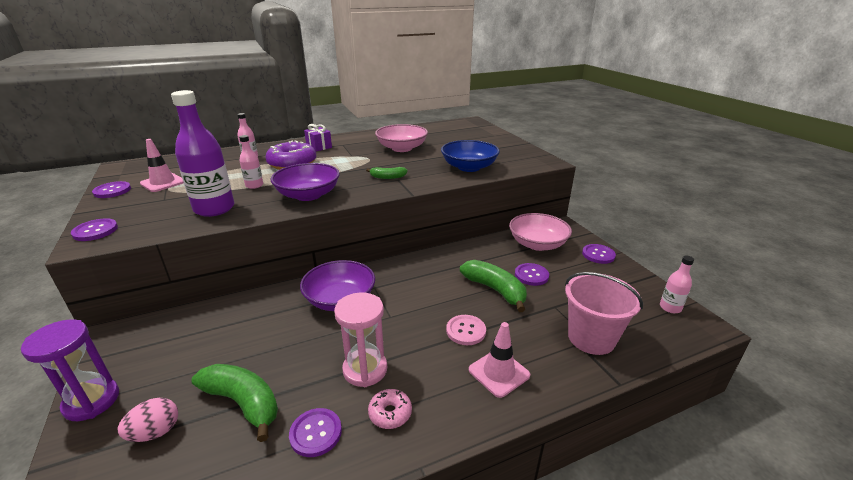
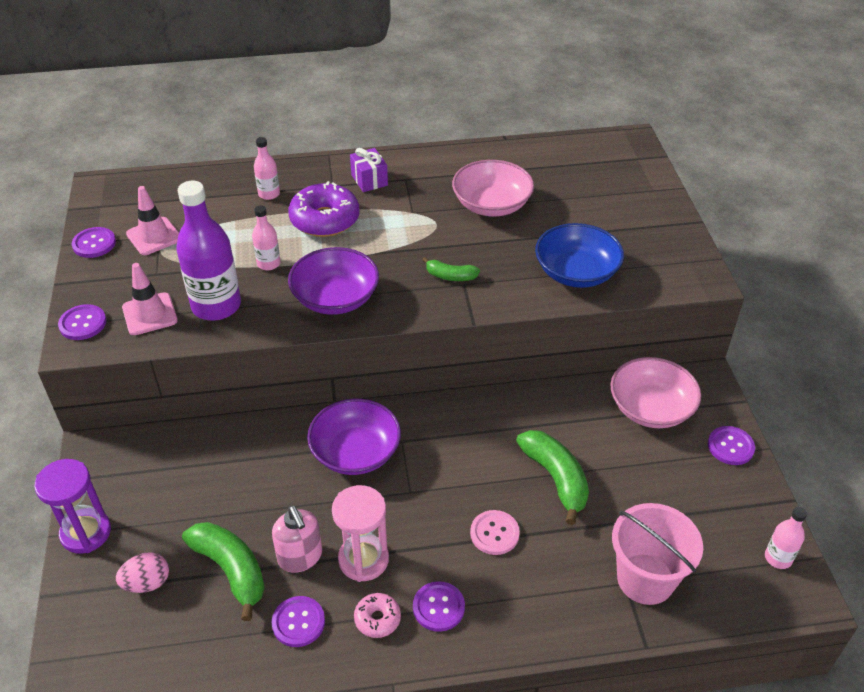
camera: 15 degrees right, 15 degrees up
(308, 379) = (300, 557): none -> pink soap dispenser
(499, 372) = (512, 599): pink traffic cone -> pink traffic cone (150, 314)
(531, 275) = (615, 464): purple button -> purple button (438, 607)

